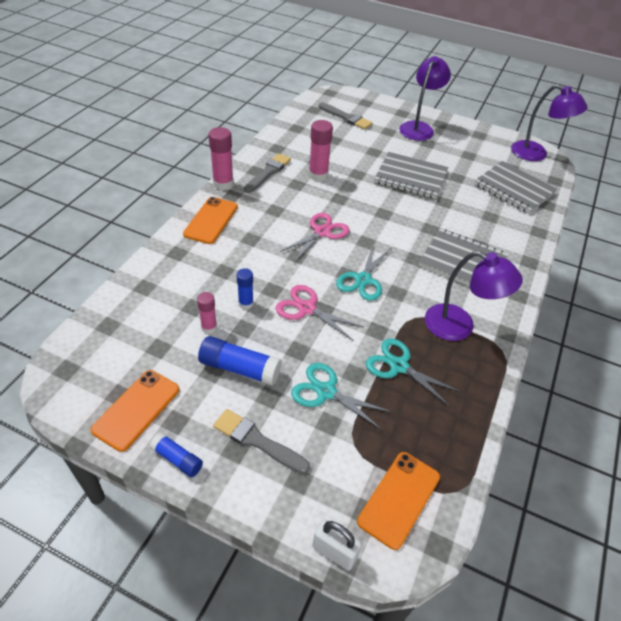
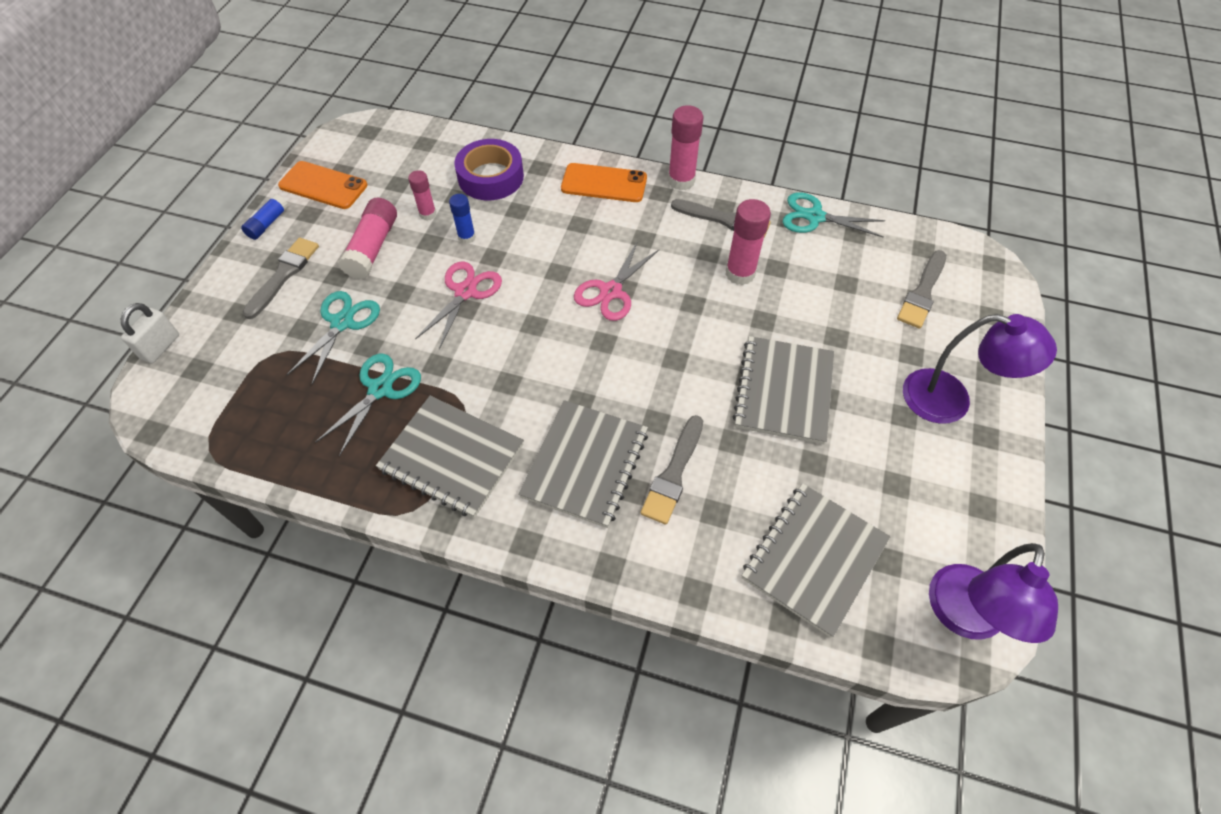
camera: 85 degrees right, 10 degrees up
(177, 283) = (491, 177): none -> purple tape
(239, 368) = (373, 247): blue glue stick -> pink glue stick
(322, 232) = (610, 291): pink scissors -> pink scissors turned 90 degrees clockwise
(363, 280) = (525, 343): turquoise scissors -> turquoise scissors (815, 217)
(399, 499) = (206, 396): orange phone -> none
(459, 326) = (452, 457): purple lamp -> grey notebook
(467, 227) = (673, 474): none -> grey brush

